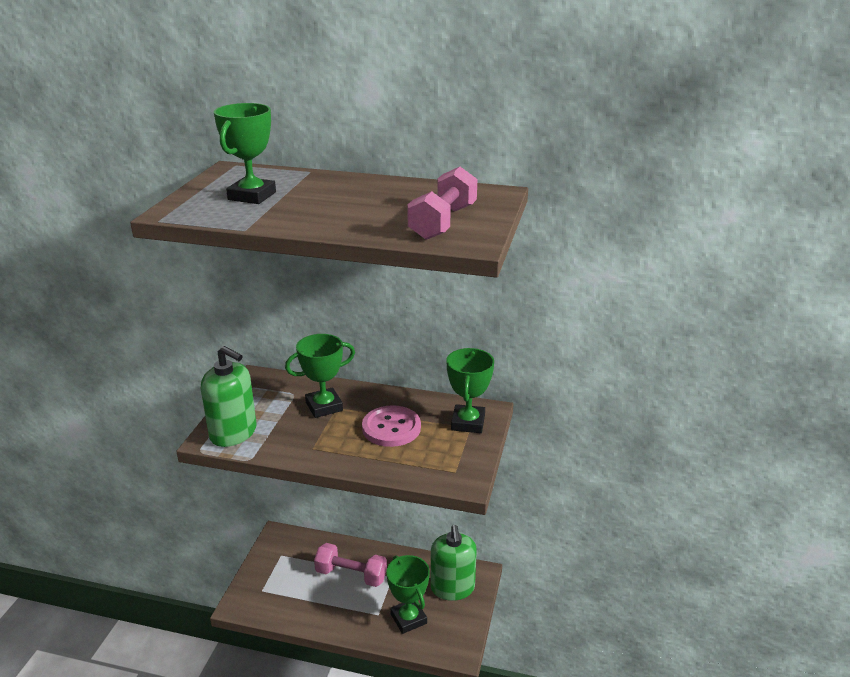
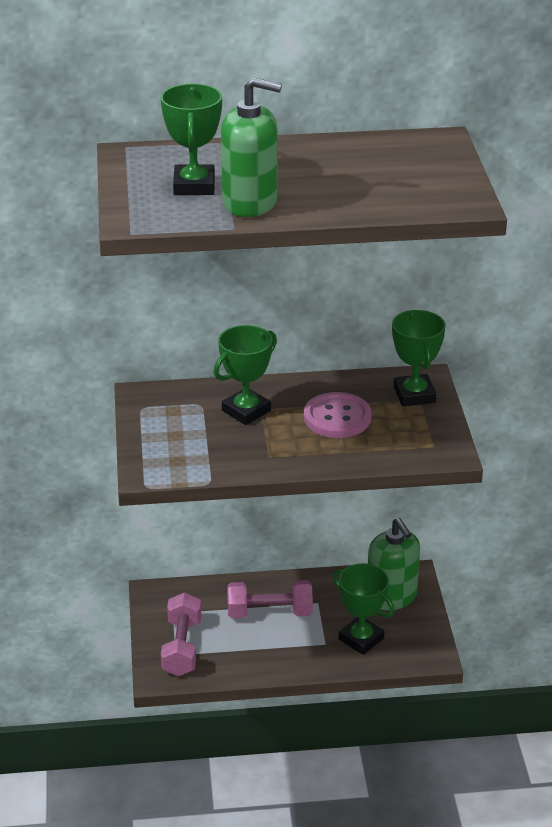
camera: 20 degrees left, 5 degrees up
(233, 433) = (168, 460): green soap dispenser -> green soap dispenser (250, 203)
(443, 222) = (421, 185): pink dumbbell -> pink dumbbell (182, 647)

